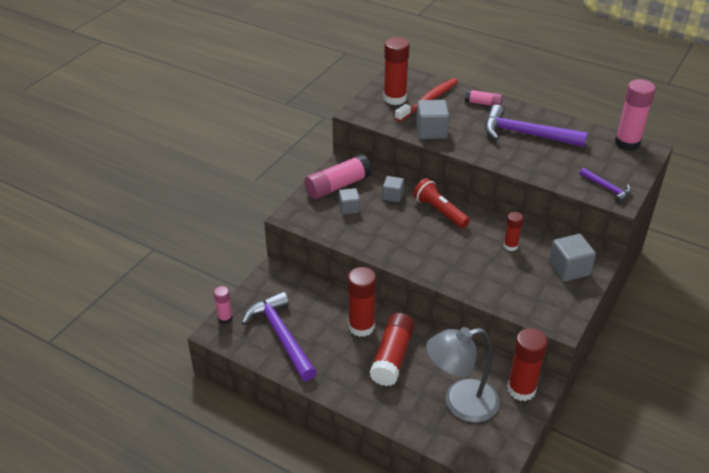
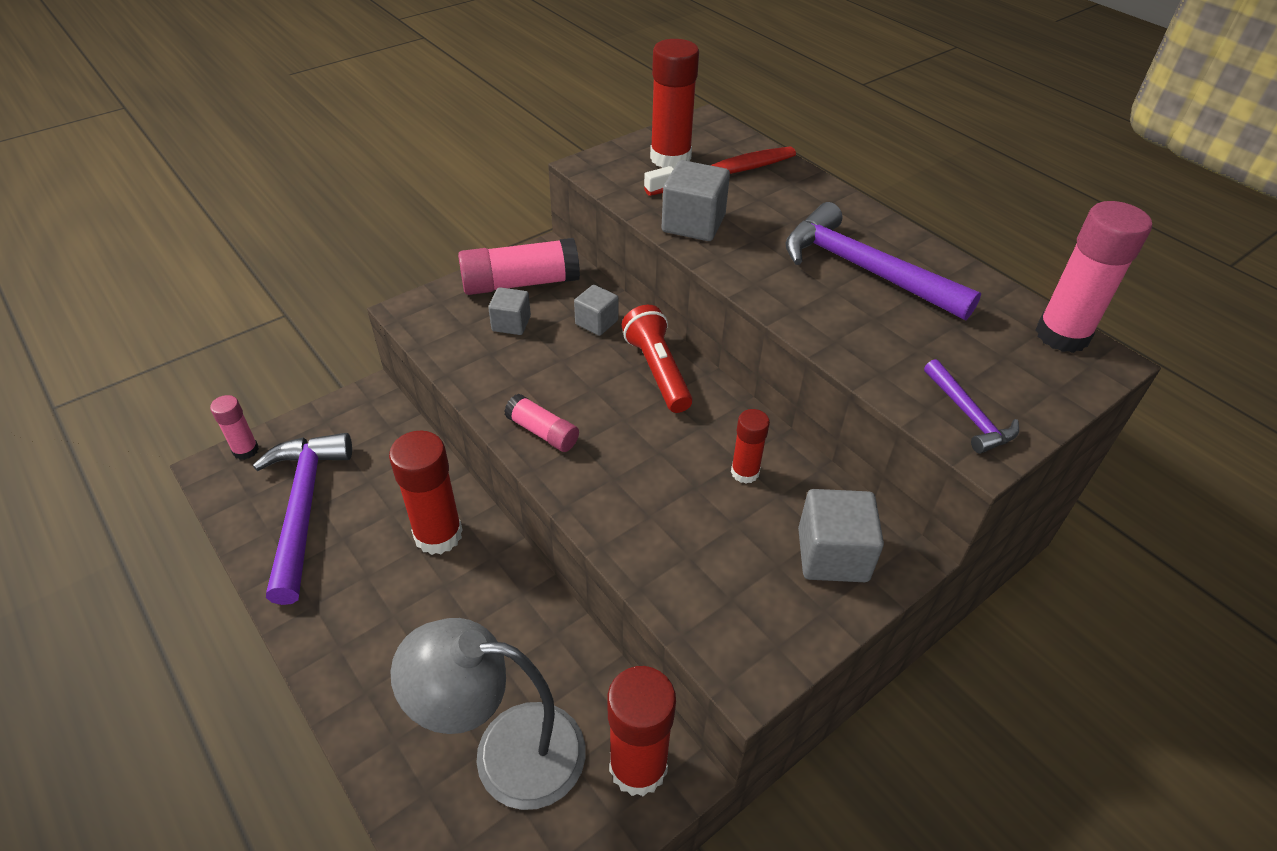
camera: 20 degrees right, 5 degrees up
(392, 357) = (450, 610): red glue stick -> none
(483, 103) = (818, 199): pink glue stick -> pink glue stick (542, 432)

